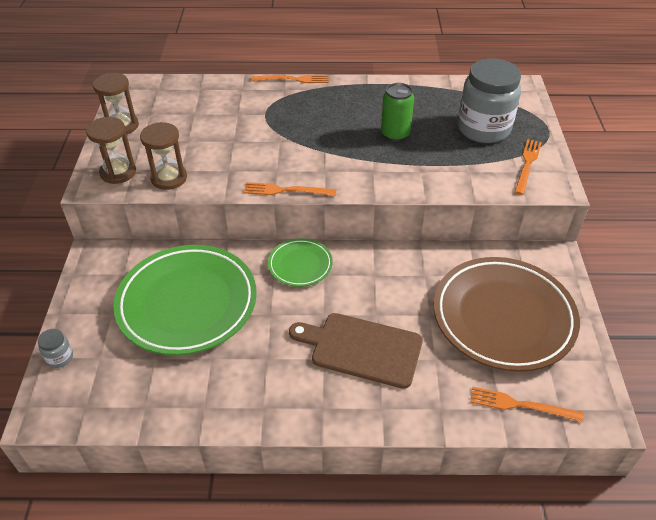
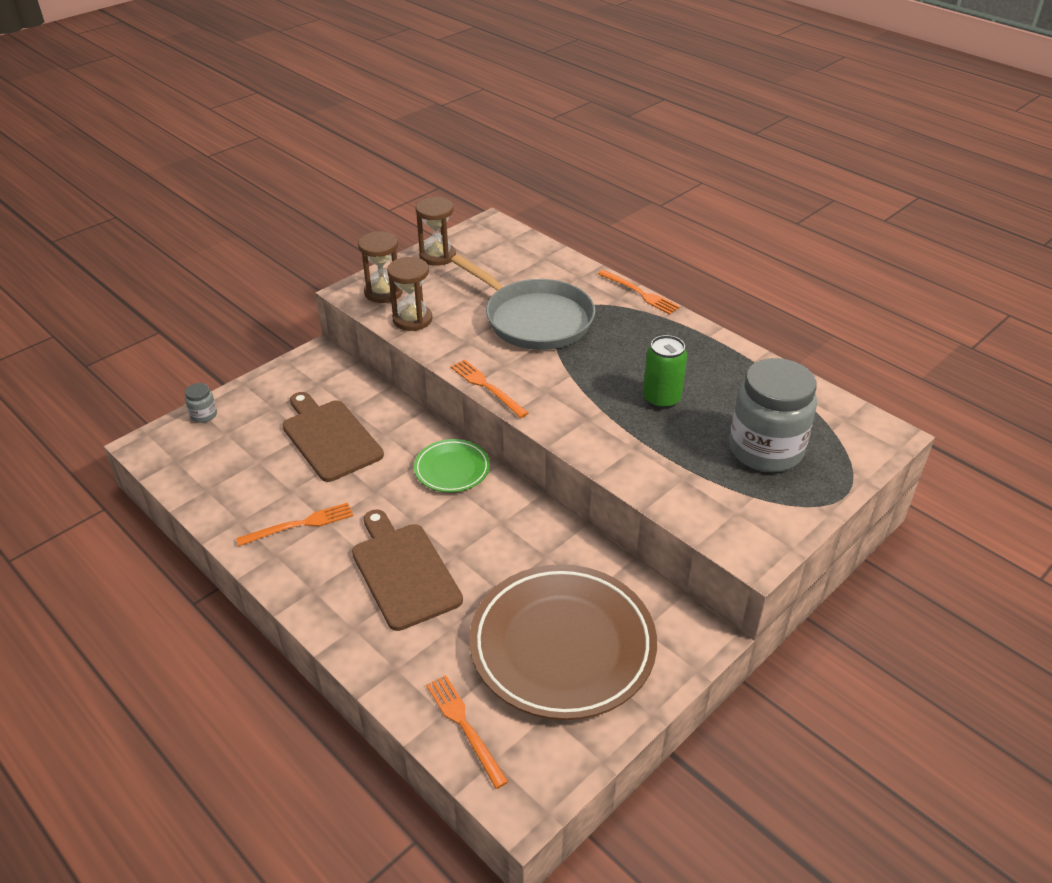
camera: 45 degrees right, 5 degrees down
(187, 303) = (329, 437): green plate -> brown cutting board
(253, 130) = (534, 319): none -> grey pan
(527, 164) = (758, 513): orange fork -> orange fork (300, 525)

